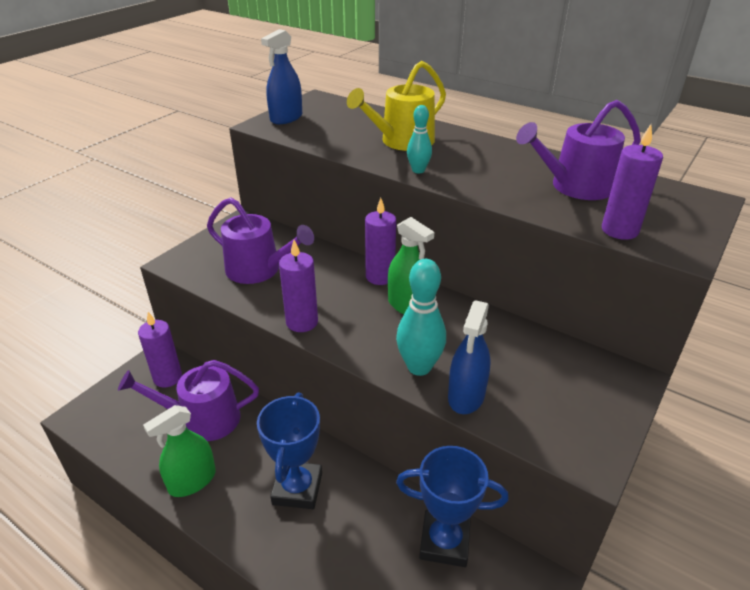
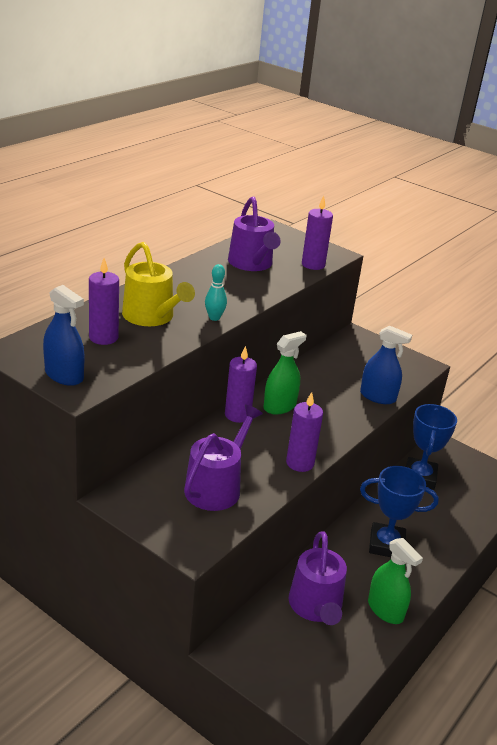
camera: 90 degrees left, 5 degrees down
(168, 377) = (258, 640): purple candle -> purple candle (103, 337)
(419, 367) = (351, 411): turquoise bowling pin -> none

